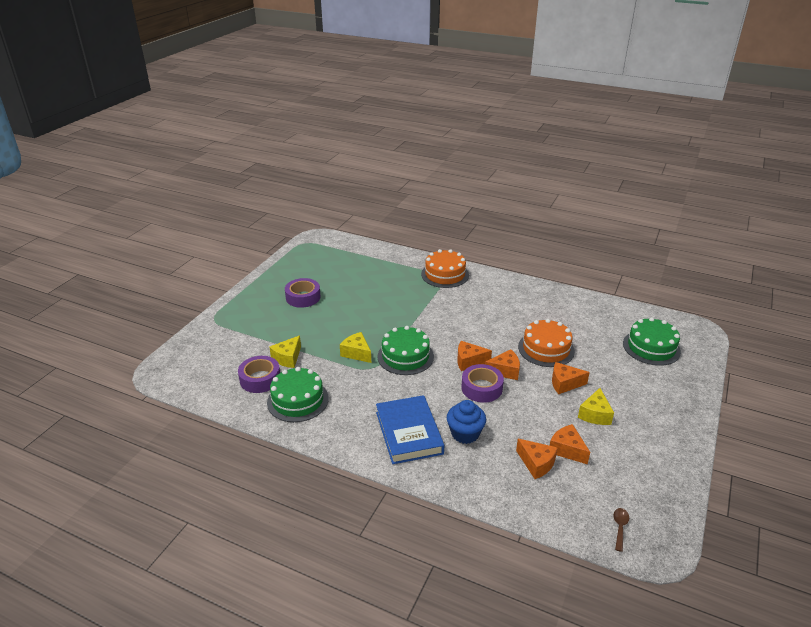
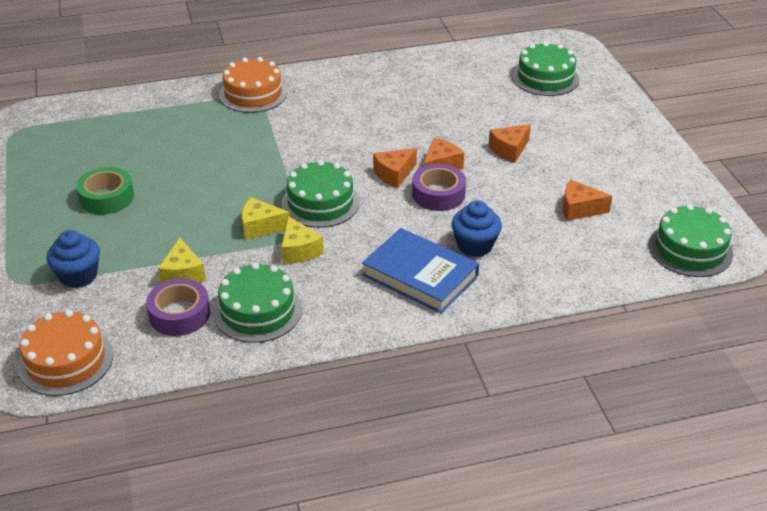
camera: 40 degrees left, 5 degrees up
(242, 332) = (78, 276): none -> blue cupcake
(303, 297) = (107, 197): purple tape -> green tape
(536, 464) = (568, 236): orange cheese -> none
(546, 349) = (454, 125): orange cake -> orange cake (66, 361)
(595, 414) = (567, 165): yellow cheese -> yellow cheese (299, 251)
(620, 527) = (690, 249): brown spoon -> green cake

